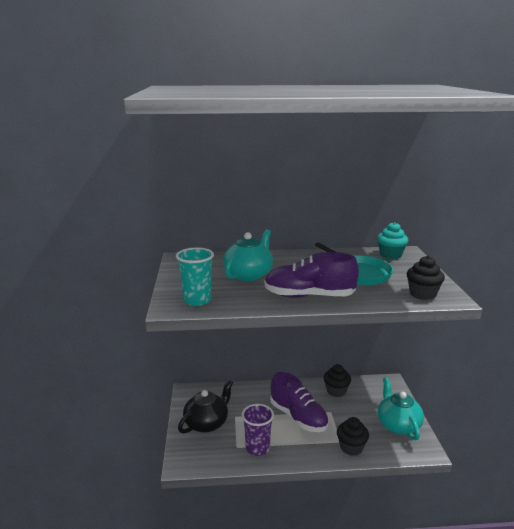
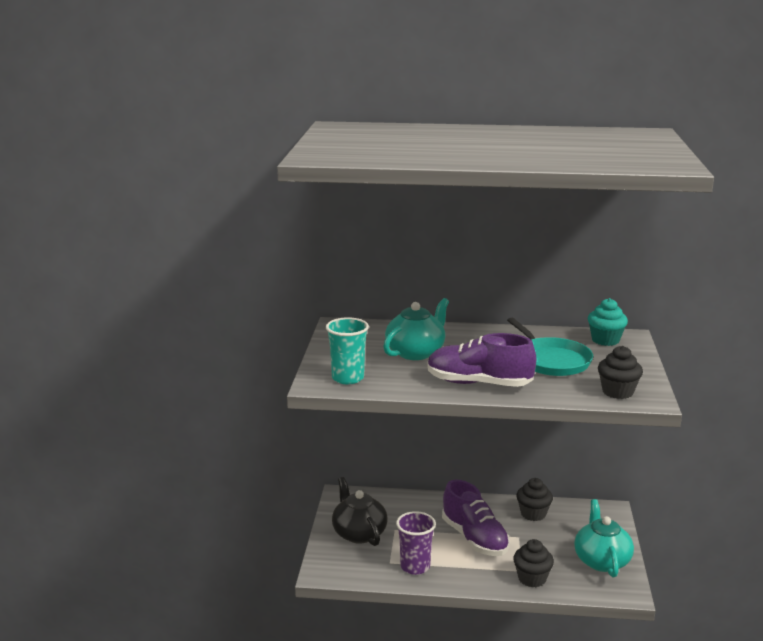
camera: 10 degrees right, 0 degrees up
(207, 423) = (359, 533): black teapot -> black teapot turned 75 degrees counterclockwise

